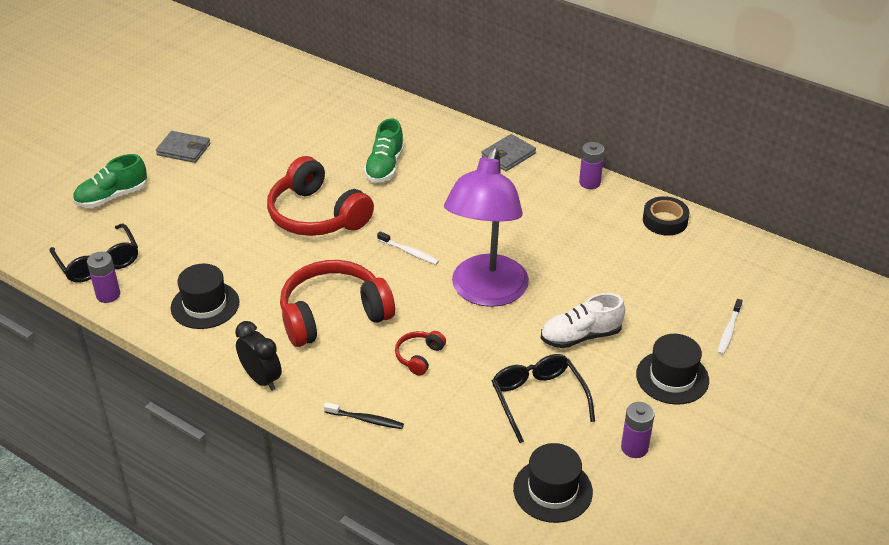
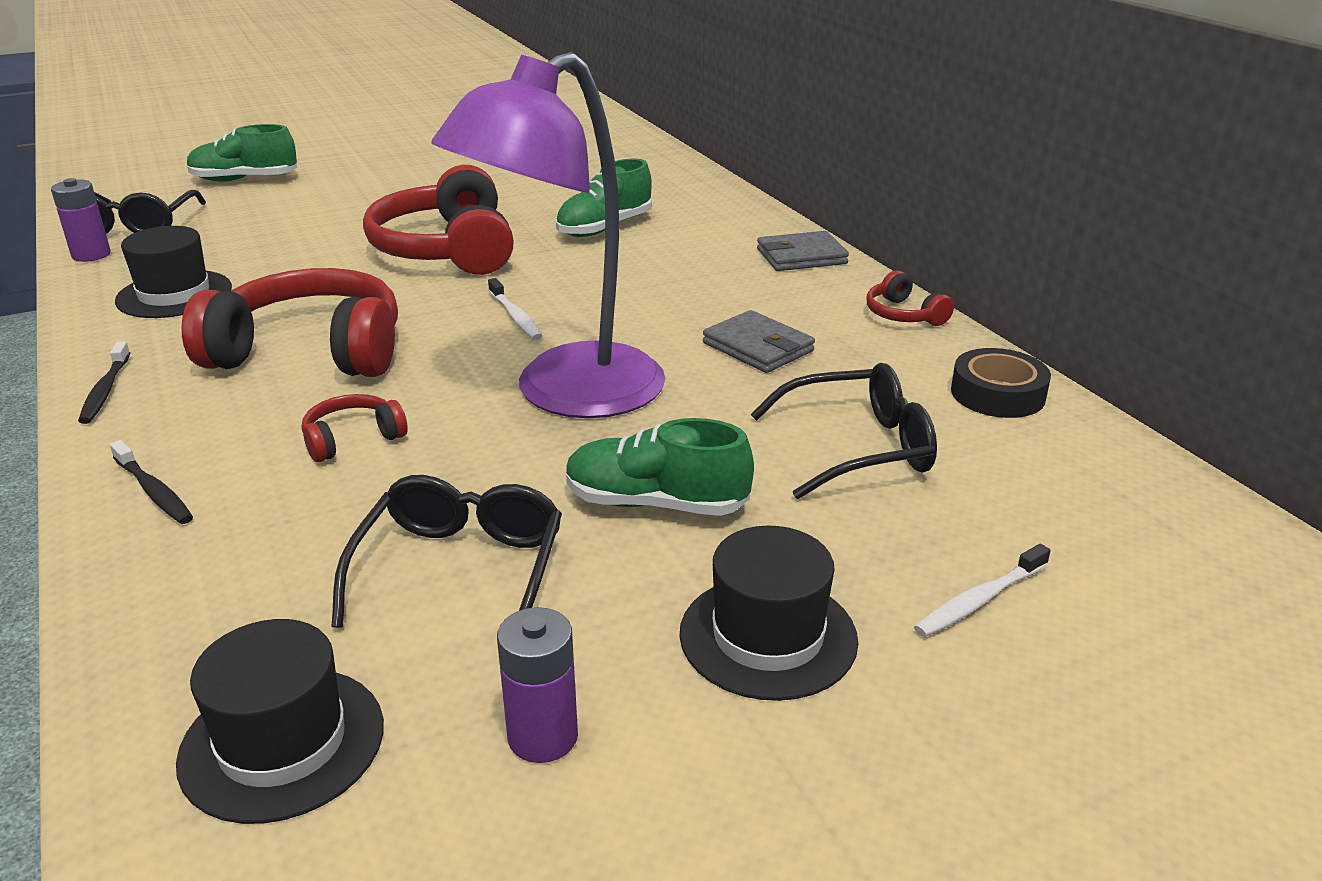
camera: 30 degrees right, 10 degrees down
(183, 149) = (384, 162): grey wallet -> grey wallet (758, 347)
(261, 379) = (105, 390): black clock -> black toothbrush
(580, 336) = (656, 503): white shoe -> green shoe
(589, 183) = (903, 315): purple battery -> red headphones
(633, 274) = (858, 448): none -> black glasses

